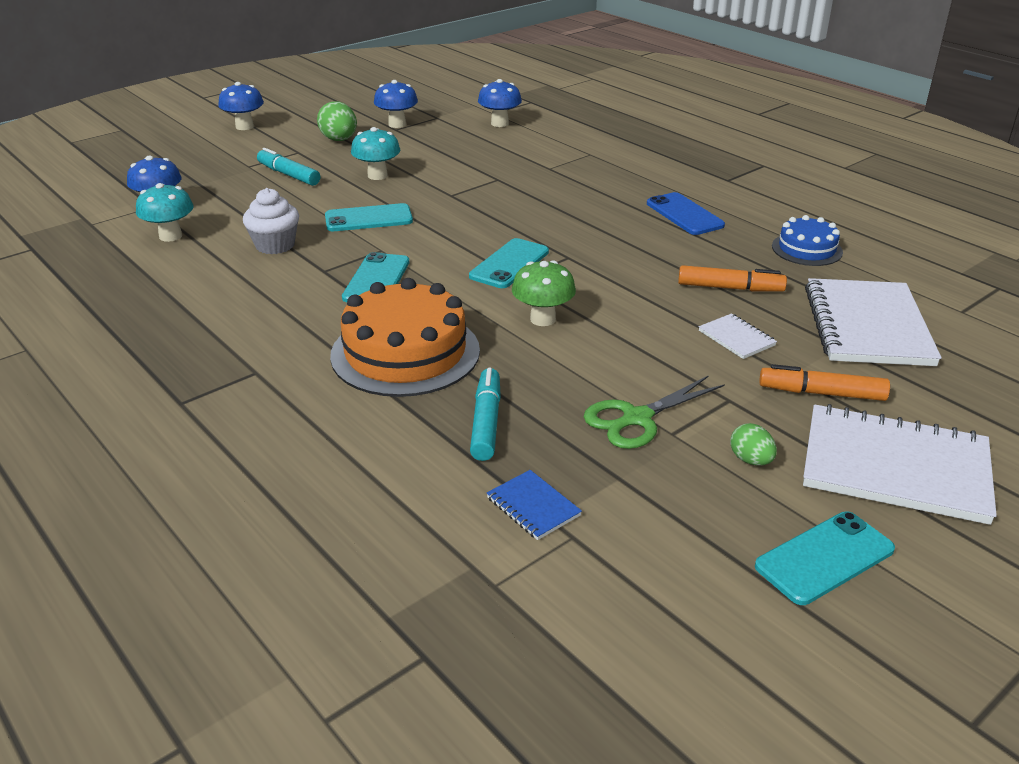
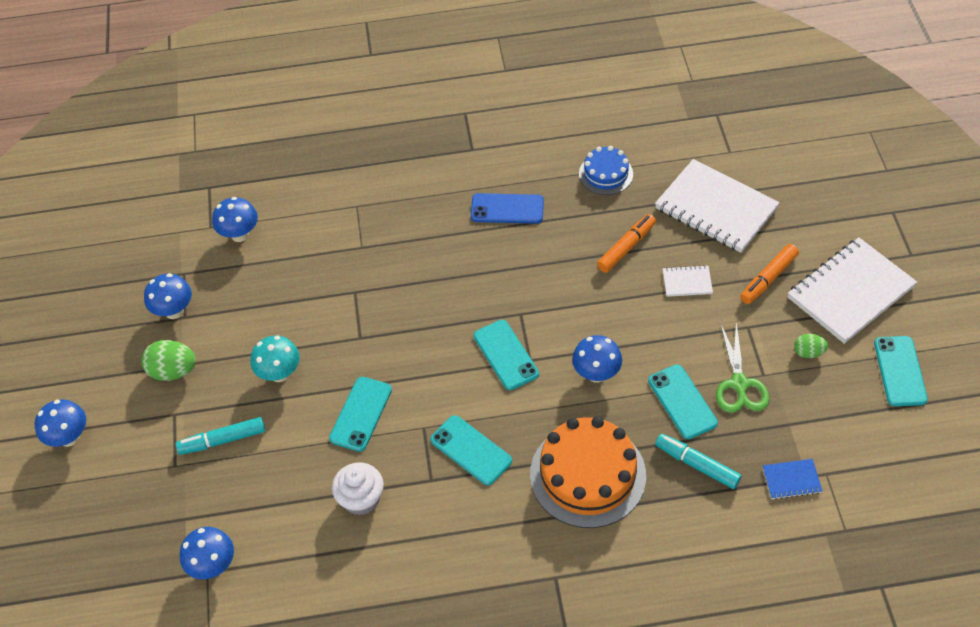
camera: 55 degrees left, 20 degrees up
(170, 236) = (285, 573): turquoise mushroom -> none
(543, 319) = (596, 374): green mushroom -> blue mushroom
(565, 385) = (682, 402): none -> turquoise phone

